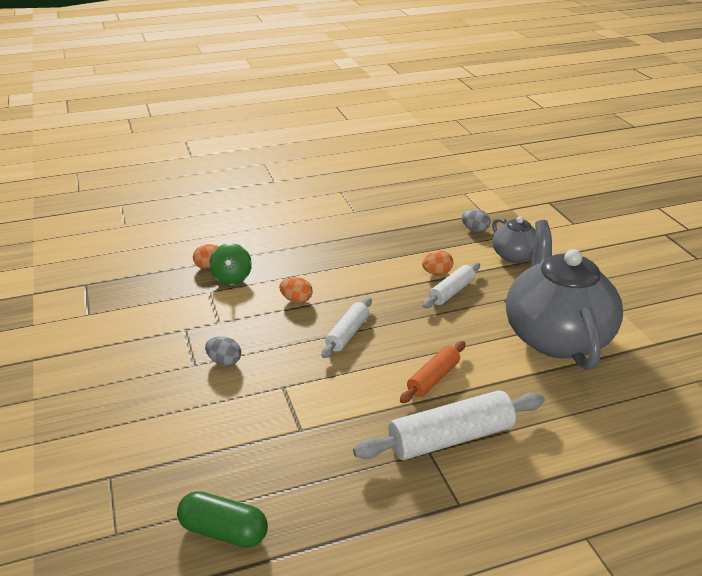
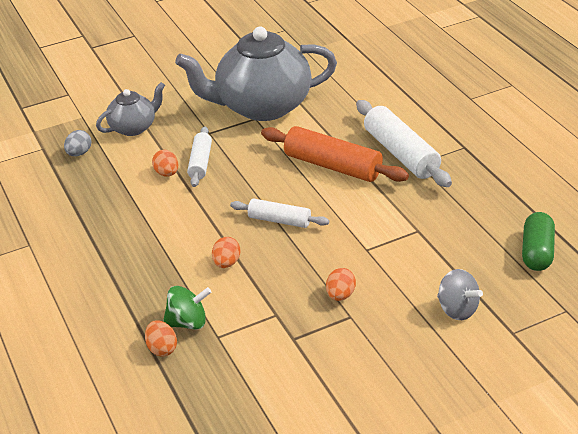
camera: 95 degrees left, 5 degrees up
(165, 439) = (457, 309): none -> grey spinning top
(224, 361) = (340, 295): grey egg -> orange egg
(433, 378) = (333, 166): orange rolling pin -> orange rolling pin, size x1.69
(451, 292) = (200, 163): white rolling pin -> white rolling pin turned 60 degrees clockwise

